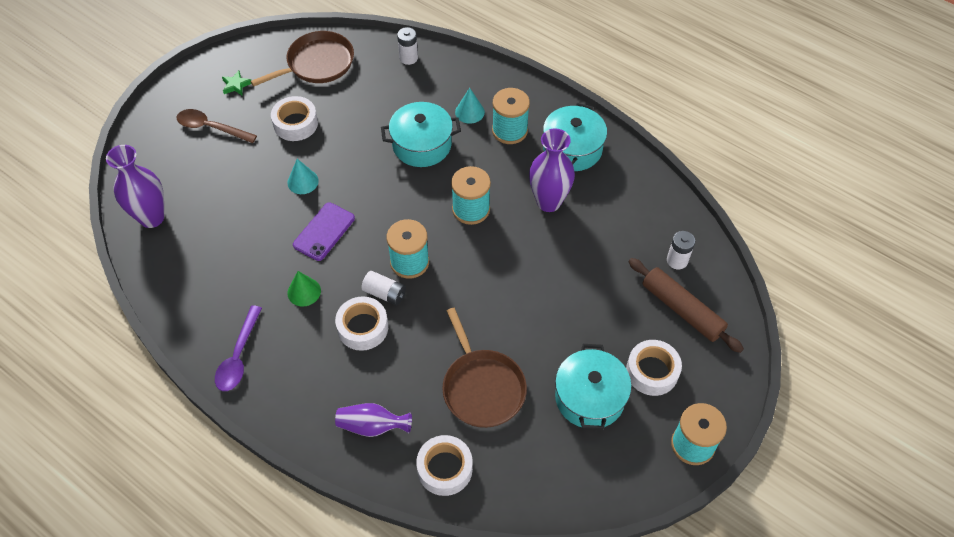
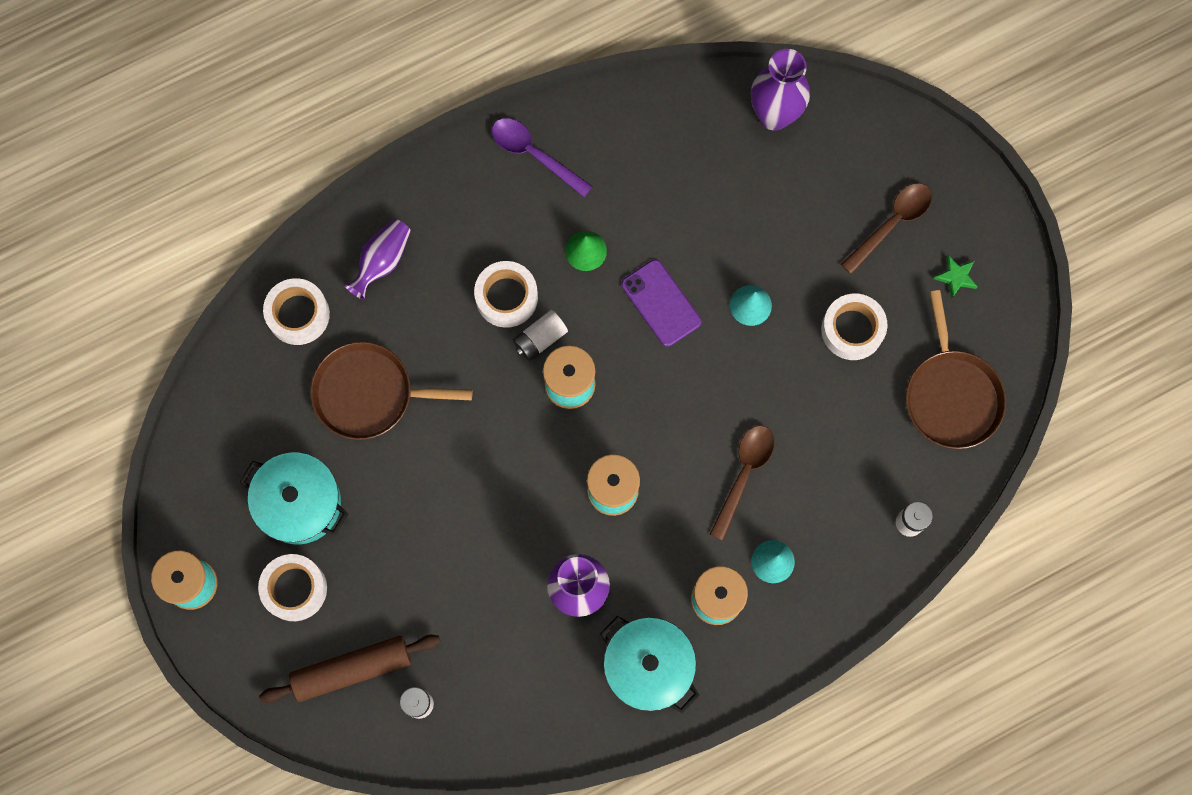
camera: 115 degrees right, 20 degrees up
(422, 145) = (744, 474): turquoise pot -> brown spoon

